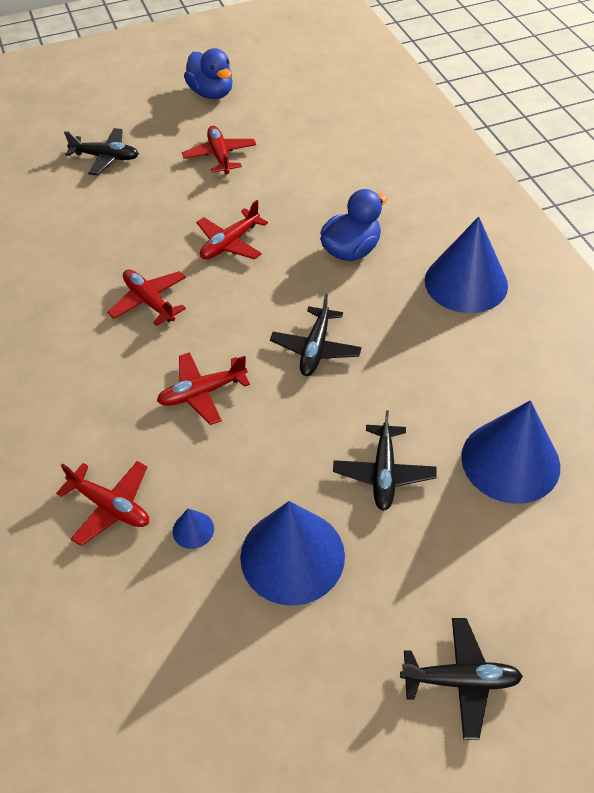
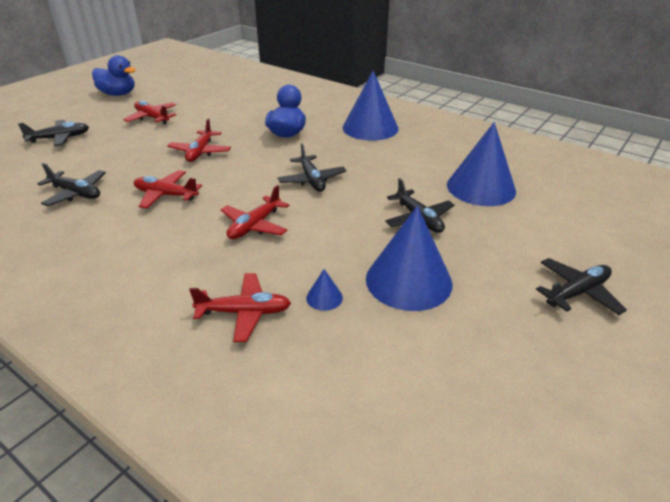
camera: 35 degrees left, 15 degrees down
(70, 259) = (76, 193): none -> black plane

